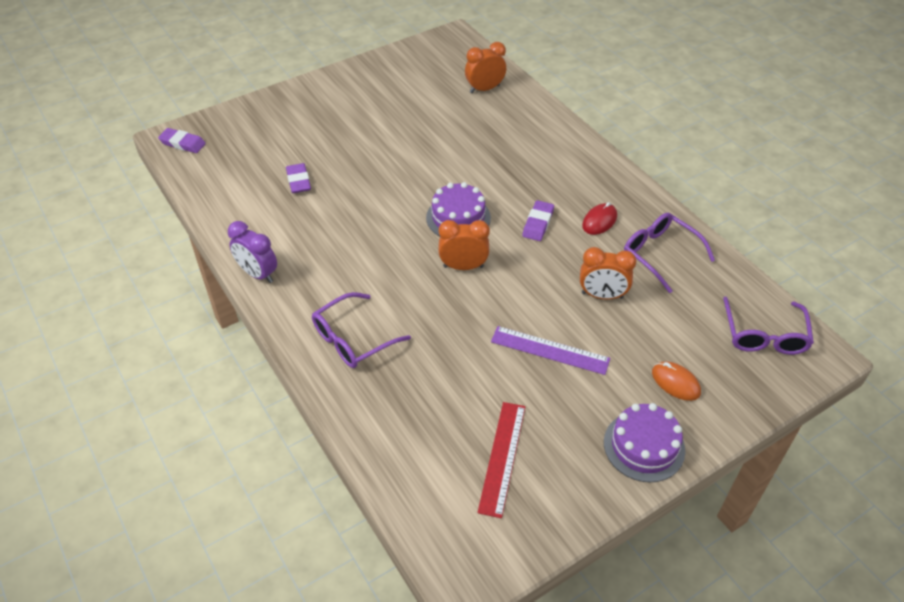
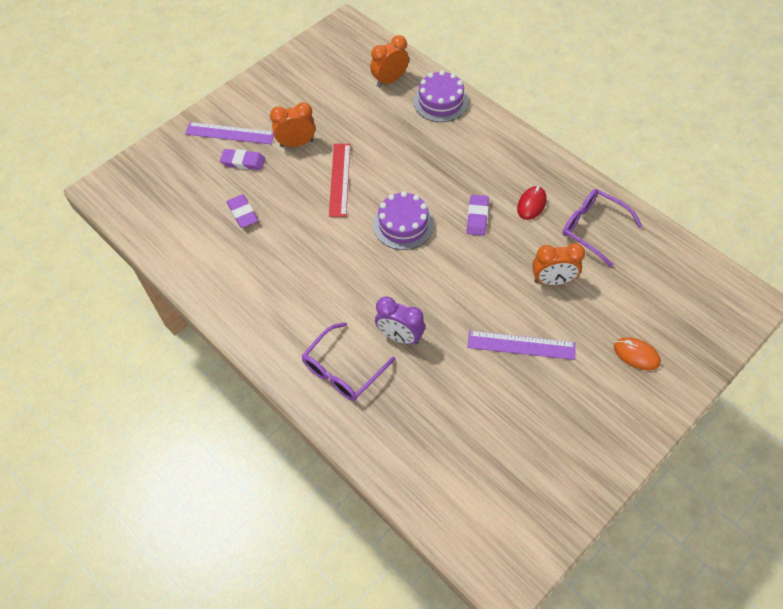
camera: 10 degrees left, 10 degrees up
(183, 143) = (117, 192): purple eraser -> purple eraser (243, 162)
(258, 274) = (234, 320): purple clock -> purple clock (400, 336)
(310, 111) = (230, 133): none -> purple ruler
(463, 266) = (422, 275): orange clock -> orange clock (296, 143)
(502, 457) = (507, 459): red ruler -> red ruler (339, 179)
(644, 446) = (624, 422): purple cake -> purple cake (440, 102)
(764, 335) = (700, 293): purple glasses -> none

